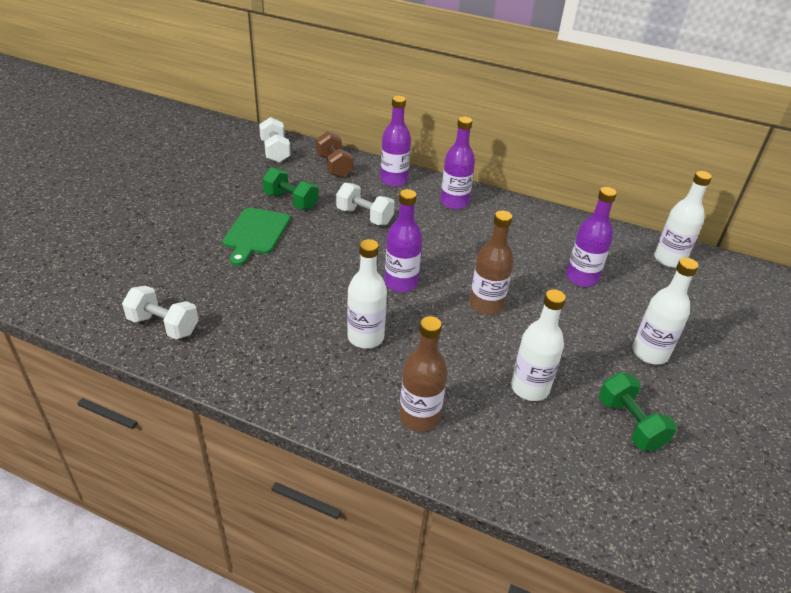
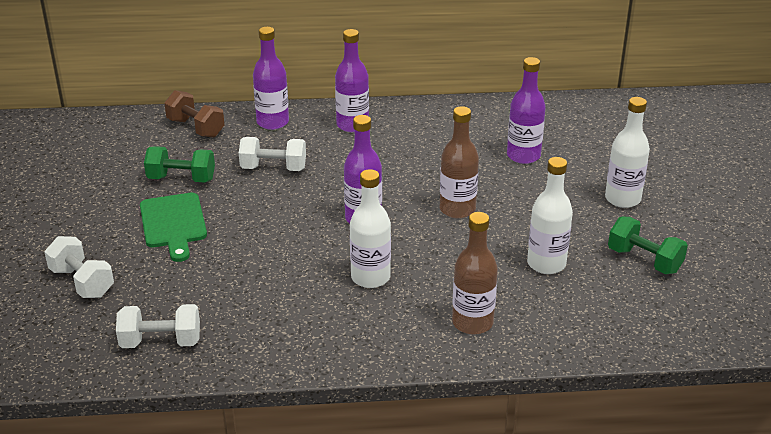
camera: 25 degrees left, 5 degrees down
(275, 152) = (114, 133): white dumbbell -> white dumbbell (82, 282)
(669, 259) = (586, 113): white bottle -> none

